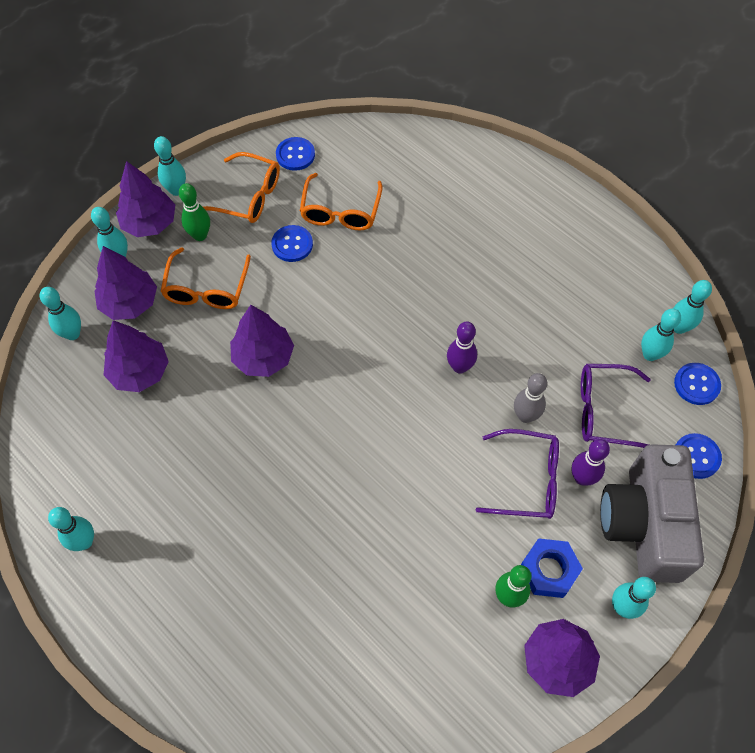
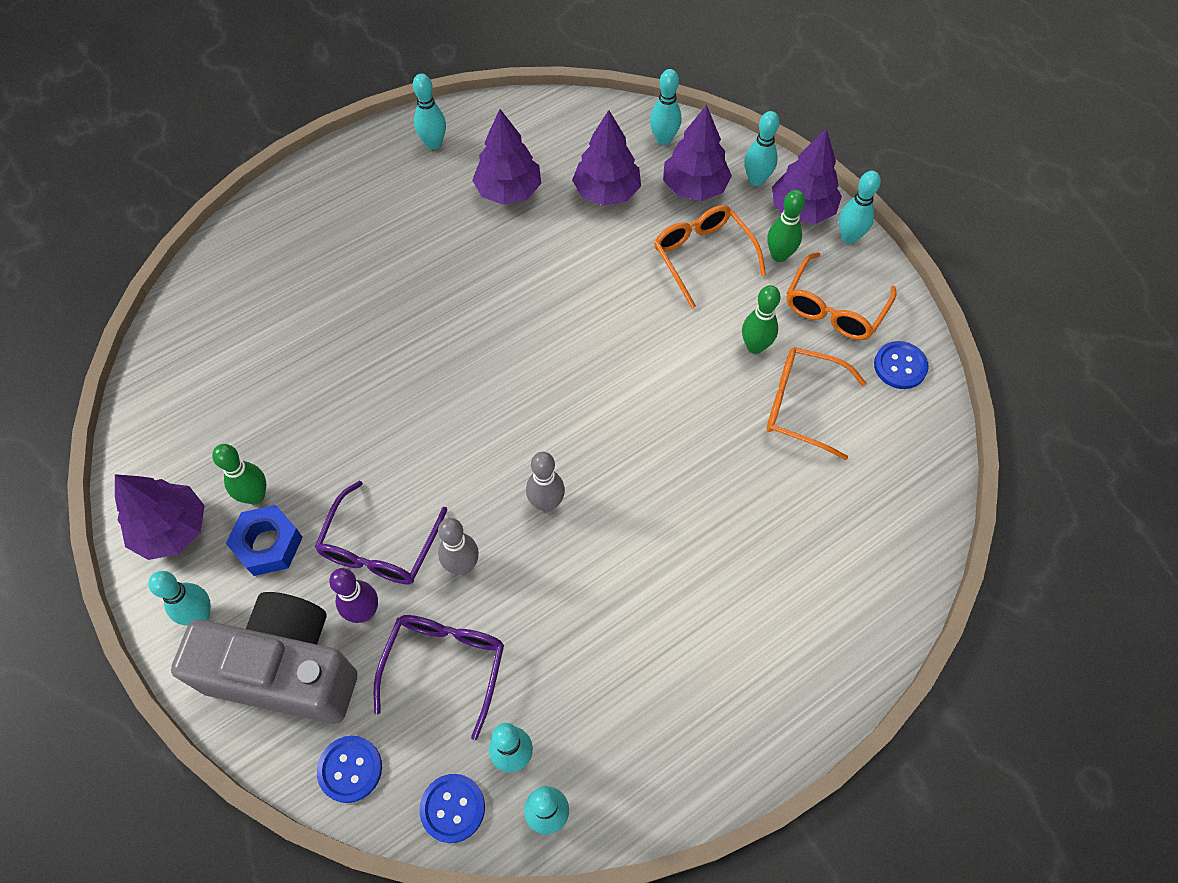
camera: 100 degrees right, 0 degrees up
(206, 288) = (702, 256): orange glasses -> orange glasses turned 45 degrees clockwise
(263, 357) = (602, 301): purple tree -> purple tree (509, 191)
(292, 244) = (755, 346): blue button -> green bowling pin
(459, 367) = (546, 503): purple bowling pin -> grey bowling pin

